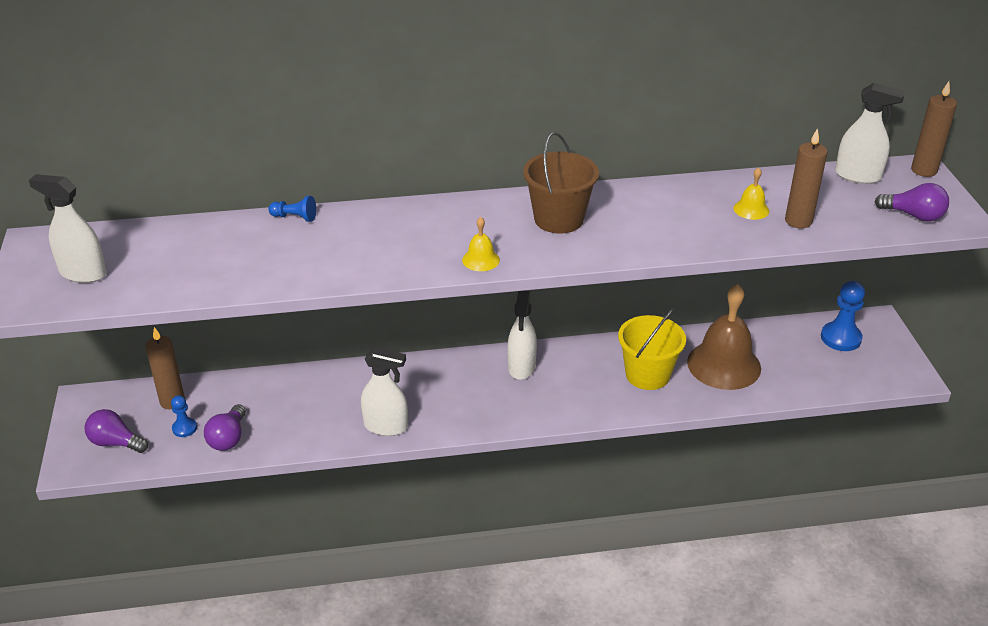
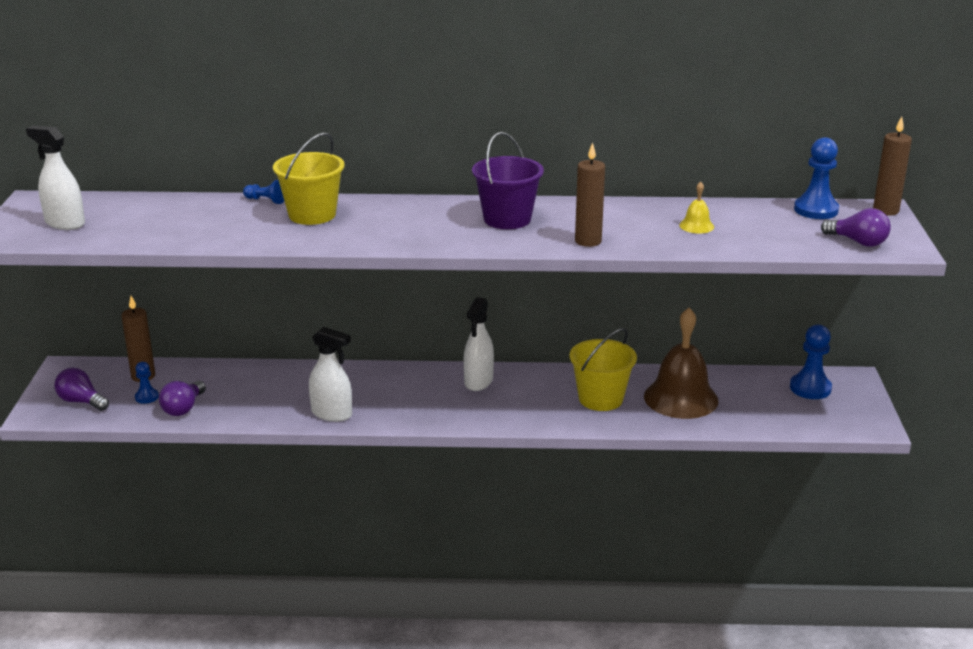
camera: 10 degrees right, 10 degrees down
(352, 233) = (312, 215): none -> yellow bucket
(480, 260) = (420, 241): yellow bell -> none
(559, 219) = (507, 219): brown bucket -> purple bucket
(798, 221) = (739, 237): brown candle -> brown candle (588, 241)
(858, 176) = (816, 210): white spray bottle -> blue pawn

